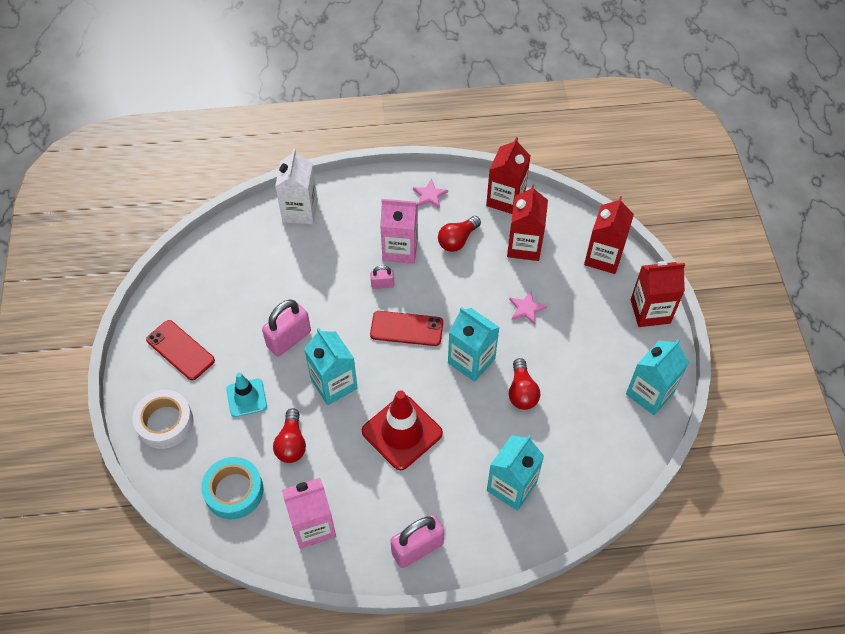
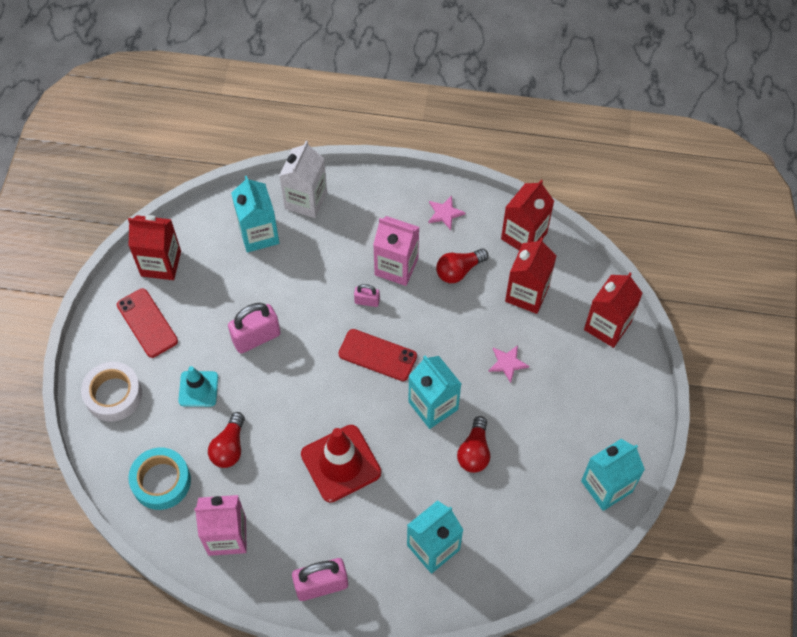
camera: 15 degrees right, 5 degrees up
(334, 384) = (288, 396): turquoise carton -> turquoise carton (259, 234)
(650, 311) = (637, 398): red carton -> red carton (161, 263)

